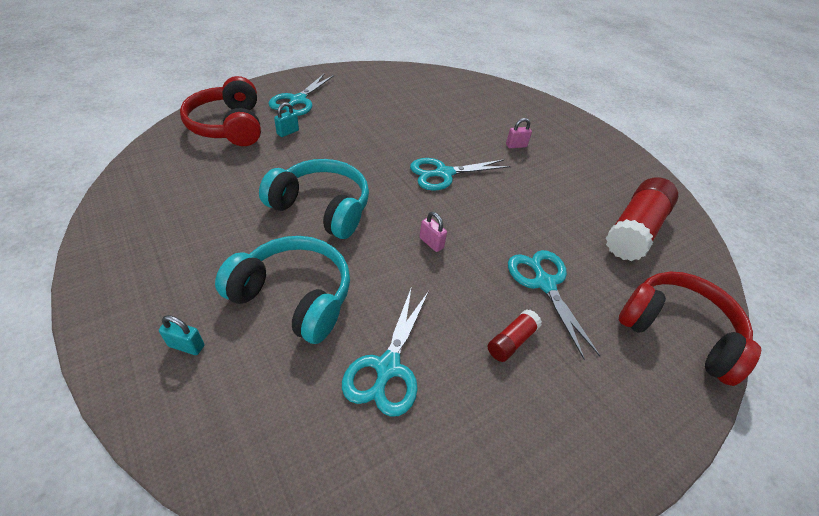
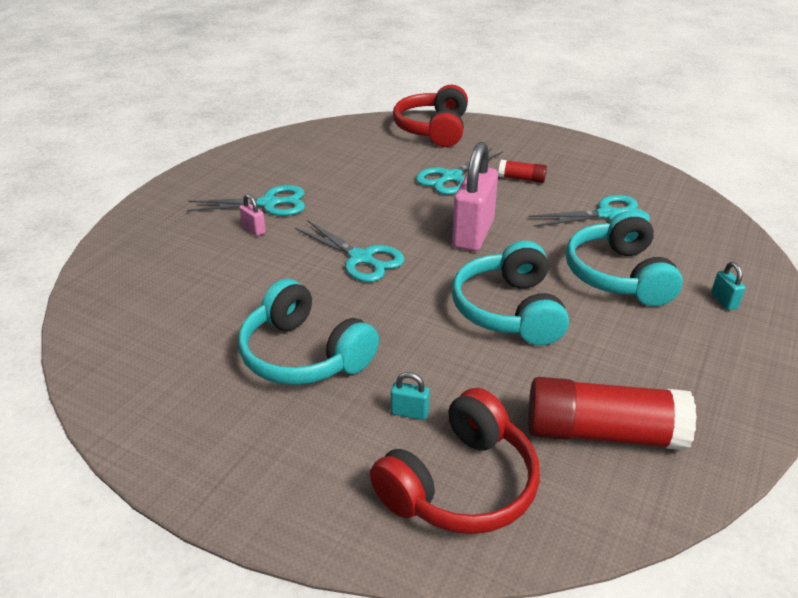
camera: 115 degrees left, 10 degrees down
(298, 100) = (313, 454): turquoise scissors -> turquoise scissors (268, 203)
(367, 120) = (304, 355): none -> turquoise headphones
(431, 243) = (473, 234): pink padlock -> pink padlock, size x2.41
(634, 230) = (338, 152): red glue stick -> red glue stick (603, 433)

